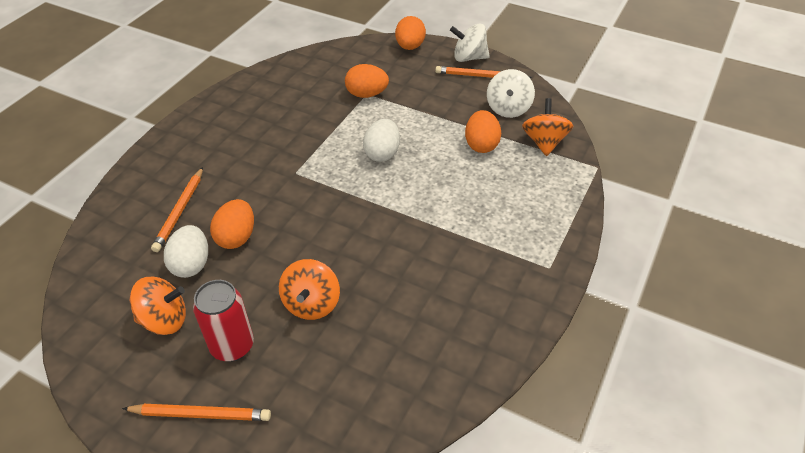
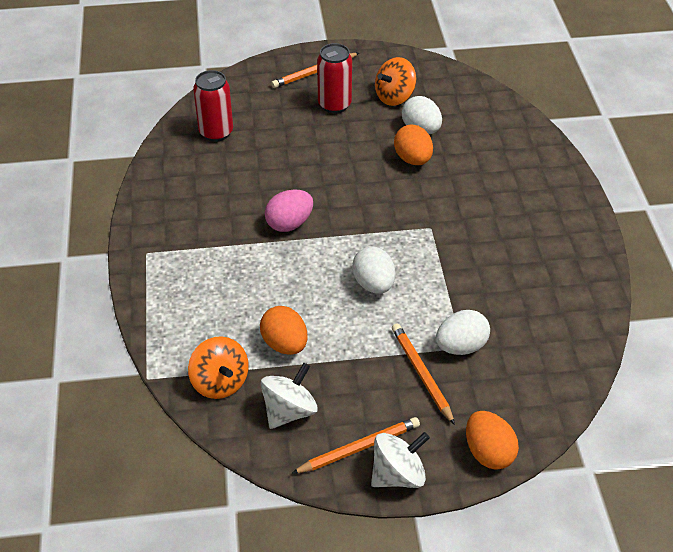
camera: 145 degrees right, 0 degrees up
(180, 211) = (480, 155): orange pencil -> orange pencil (421, 374)
(312, 304) = (309, 147): orange spinning top -> none
(367, 94) = (461, 346): orange egg -> white egg
(389, 381) = (216, 132): none -> red can
(402, 231) = (289, 224): none -> pink egg
(508, 108) = (289, 411): white spinning top -> white spinning top turned 60 degrees clockwise

